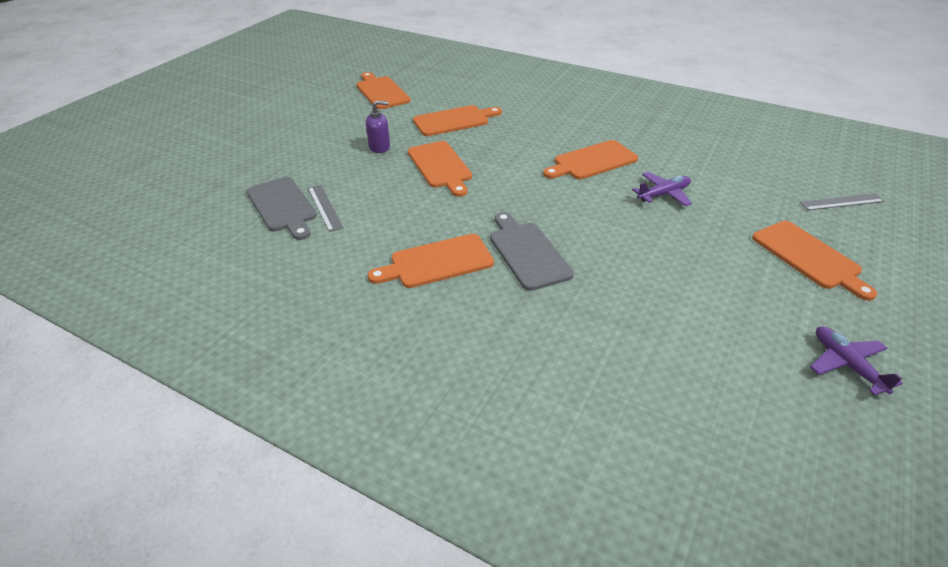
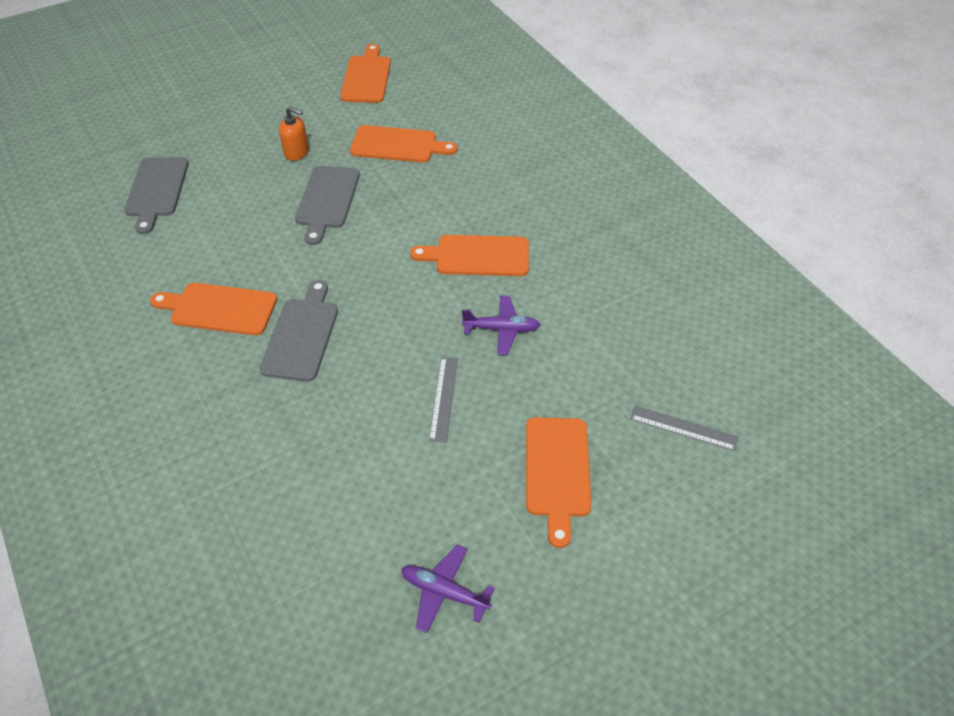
camera: 30 degrees right, 10 degrees up
(325, 207) = (187, 206): grey ruler -> grey ruler (444, 398)
(380, 147) = (297, 152): purple soap dispenser -> orange soap dispenser
(440, 166) = (327, 200): orange cutting board -> grey cutting board
(846, 365) = (444, 592): purple plane -> purple plane turned 75 degrees counterclockwise

